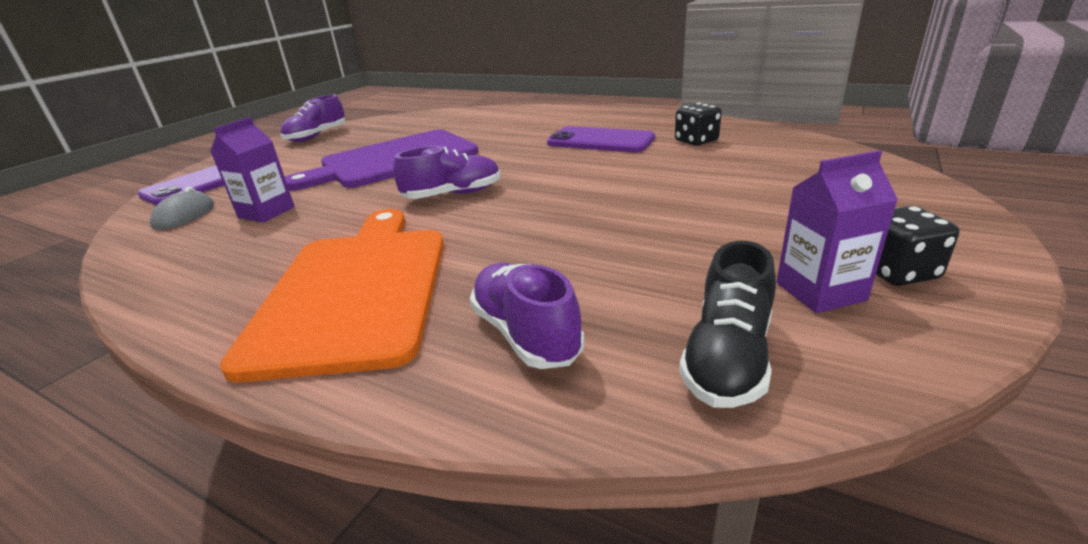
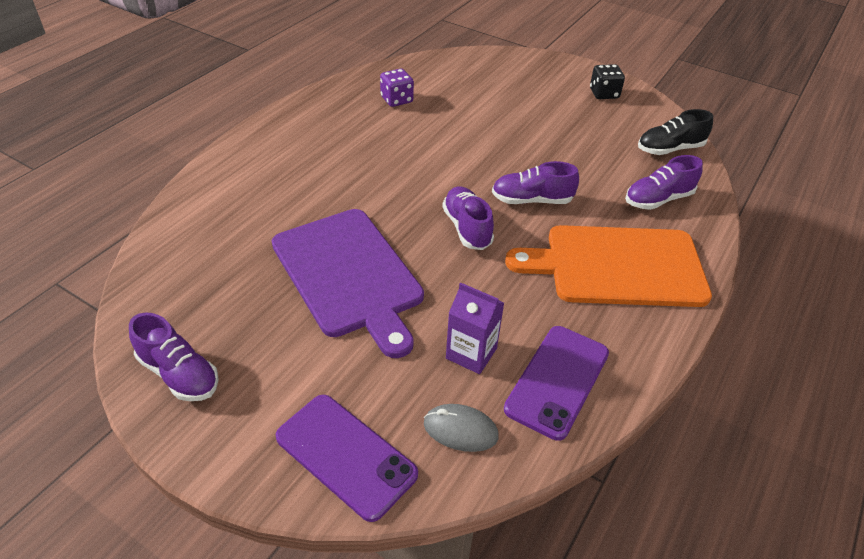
camera: 90 degrees left, 15 degrees up
(508, 224) = (532, 200): none -> purple shoe
(600, 141) = (367, 141): purple phone -> purple phone (557, 381)
(696, 141) = (397, 100): black dice -> purple dice
(727, 358) = (670, 149): black shoe -> black shoe turned 135 degrees clockwise
(820, 291) = (620, 115): purple carton -> none

